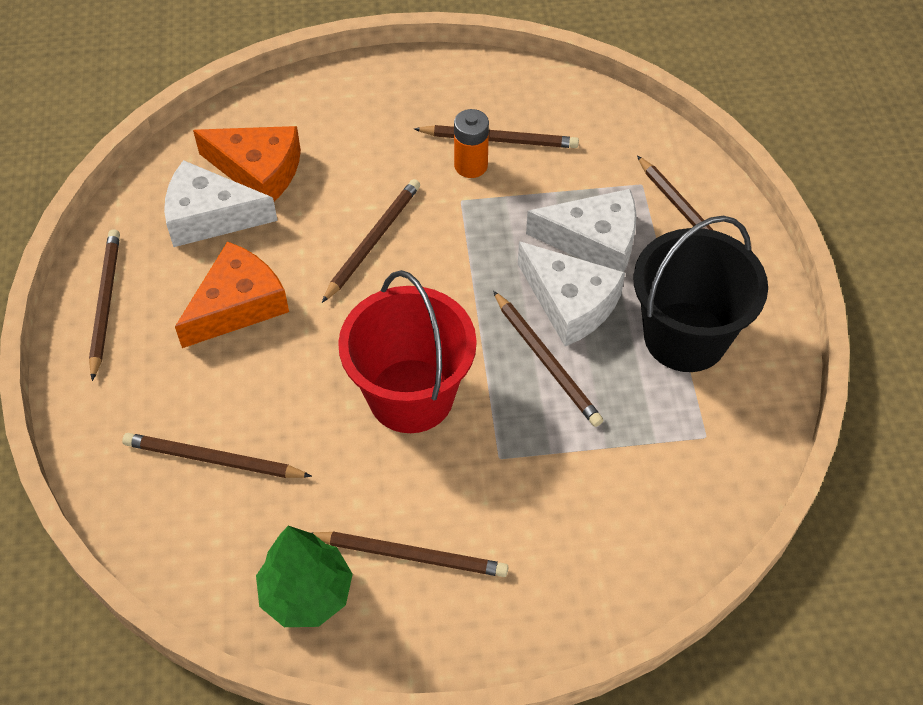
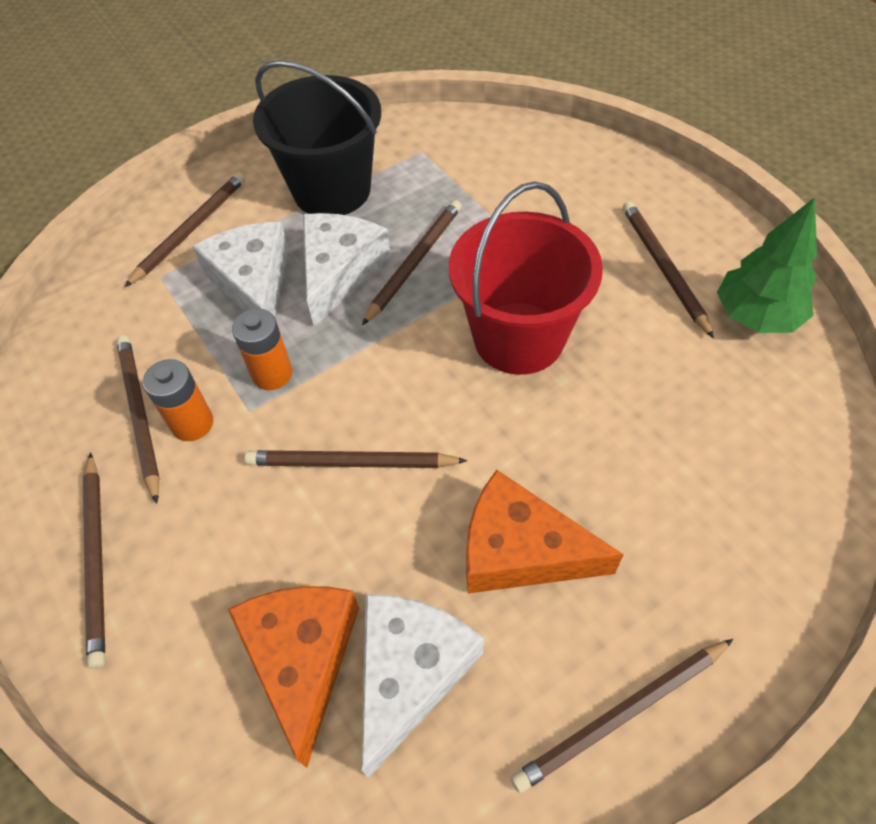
camera: 115 degrees left, 0 degrees up
(210, 216) = (410, 672): white cheese -> white cheese turned 135 degrees counterclockwise
(213, 459) = (709, 457): brown pencil -> brown pencil (97, 559)
(486, 223) = (272, 374): none -> orange battery

